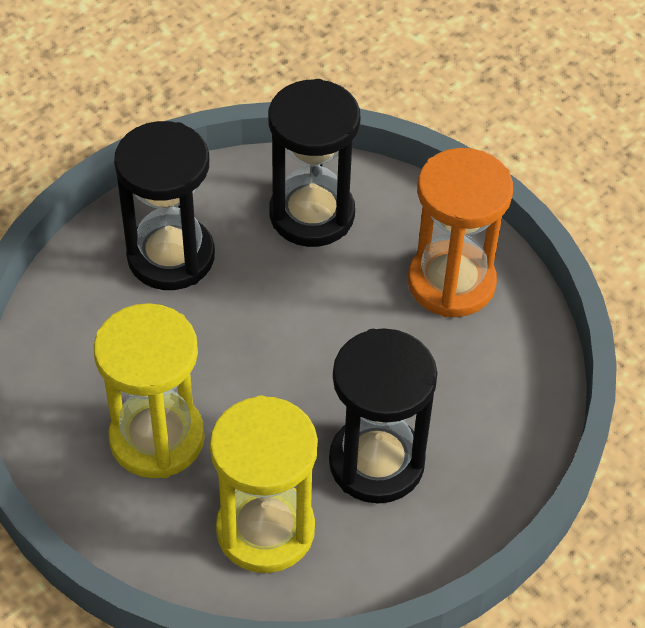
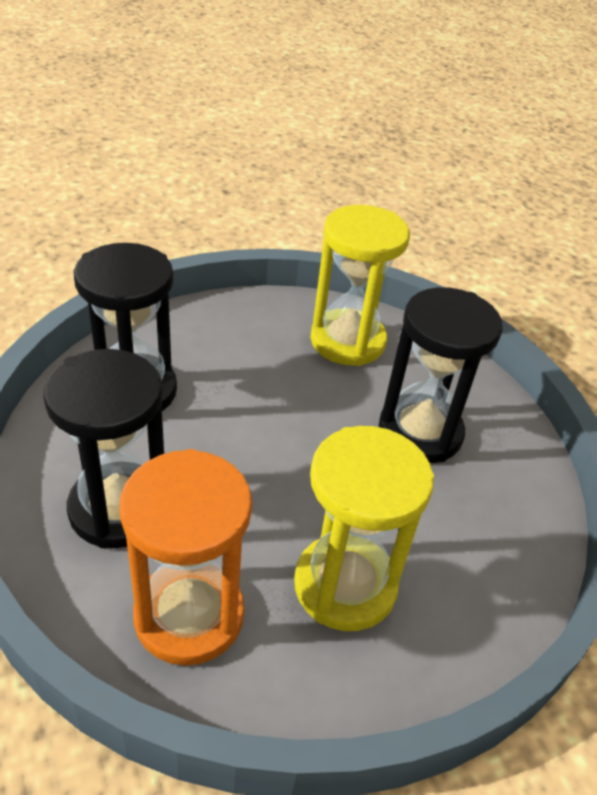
camera: 75 degrees left, 10 degrees down
(265, 529) = (472, 527): yellow hourglass -> yellow hourglass (347, 341)
(451, 282) = (258, 334): orange hourglass -> orange hourglass (189, 615)

